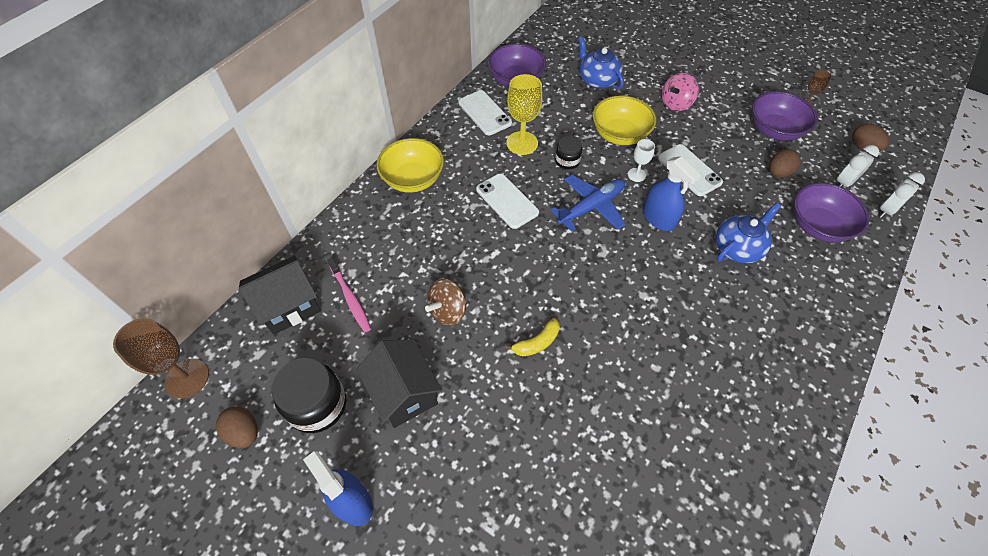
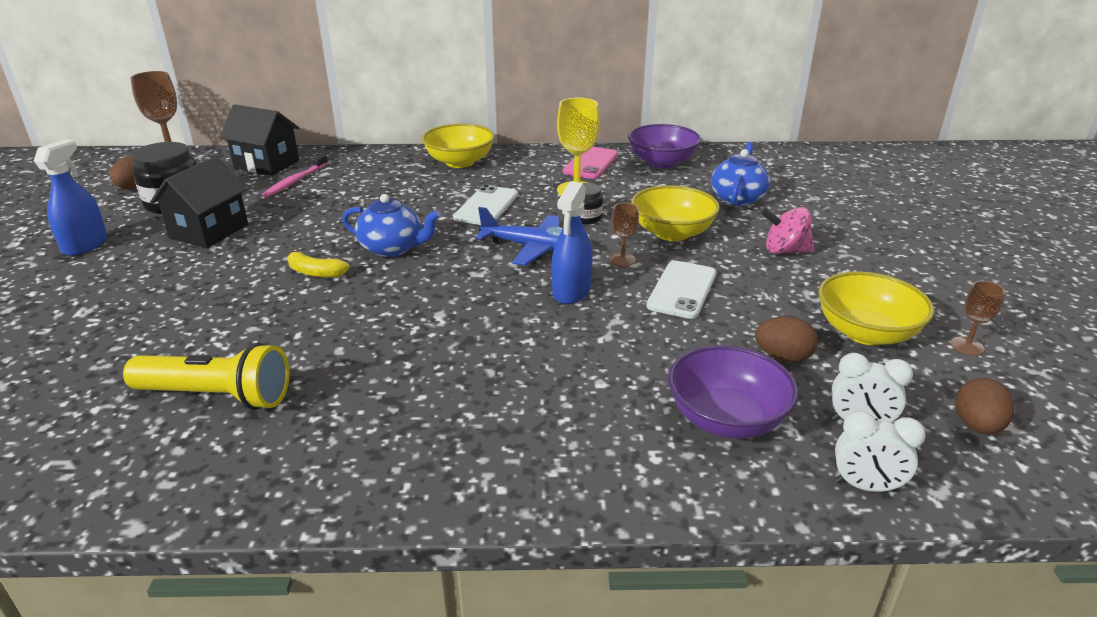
camera: 55 degrees right, 25 degrees down
(448, 311) = (317, 221): brown spinning top -> none
(484, 113) = (590, 163): white phone -> pink phone
(636, 175) = (622, 260): white goblet -> brown goblet
(674, 457) = (217, 396): none -> yellow flashlight
(737, 248) = (592, 359): blue teapot -> blue teapot (392, 248)
(774, 130) = (866, 333): purple bowl -> yellow bowl

